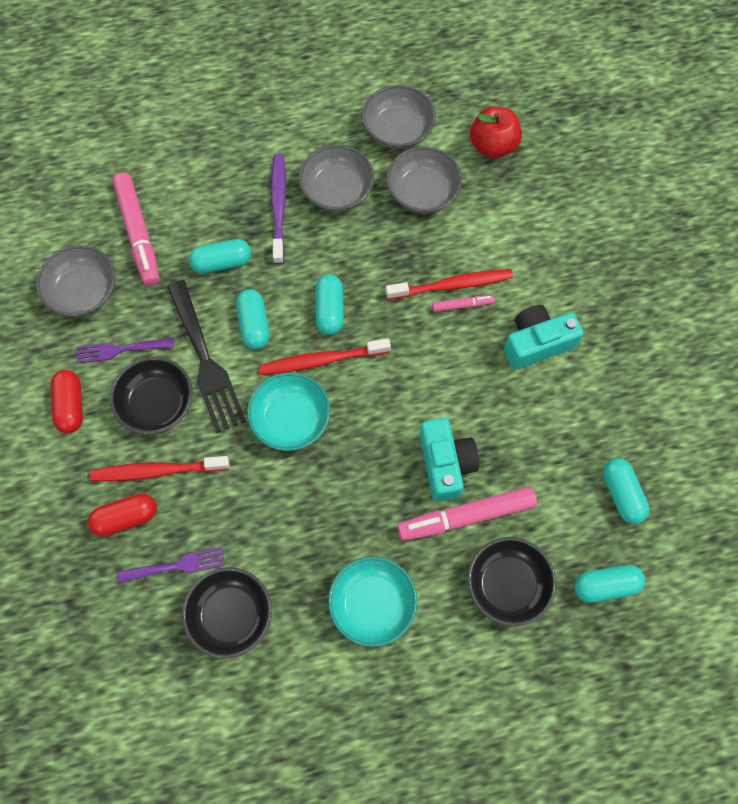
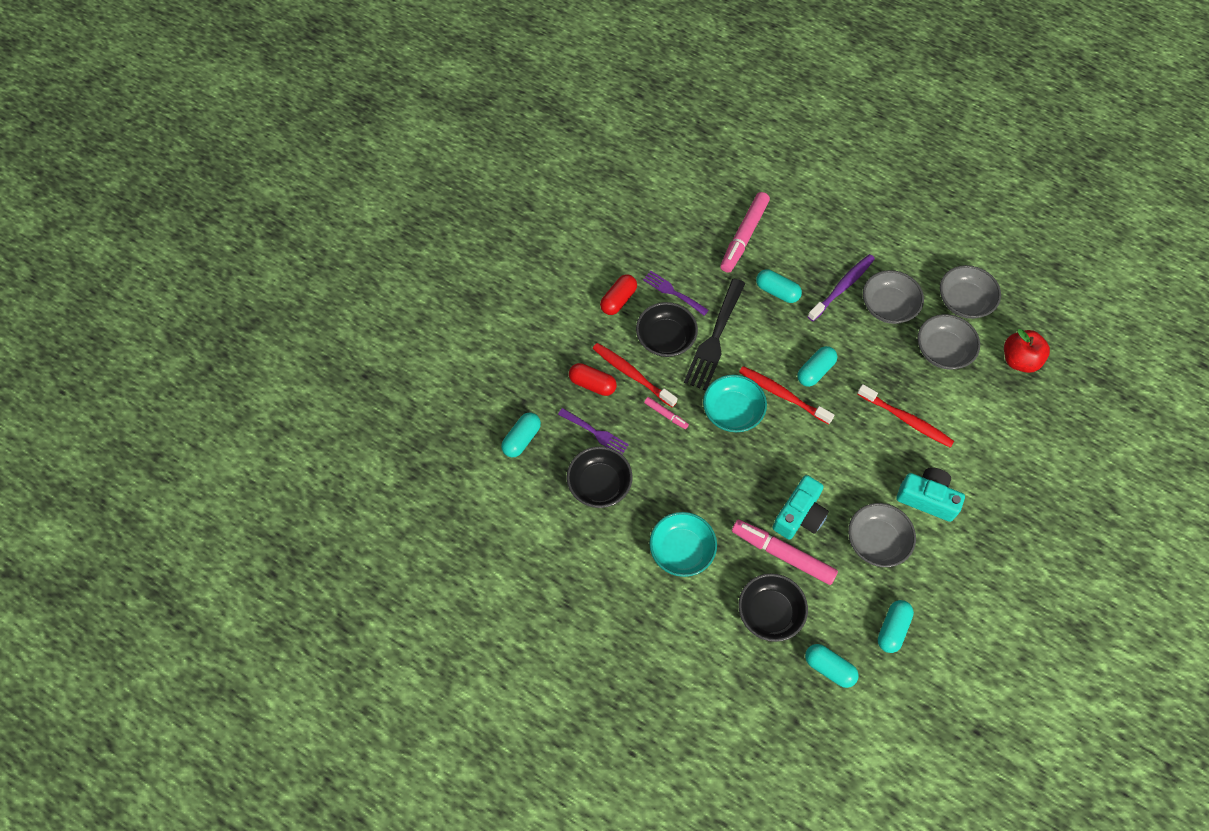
camera: 45 degrees right, 5 degrees down
(83, 291) = (682, 243): grey bowl -> grey bowl (877, 541)
(254, 324) = (762, 342): turquoise capsule -> turquoise capsule (522, 439)
(462, 305) = (901, 436): pink marker -> pink marker (666, 415)

